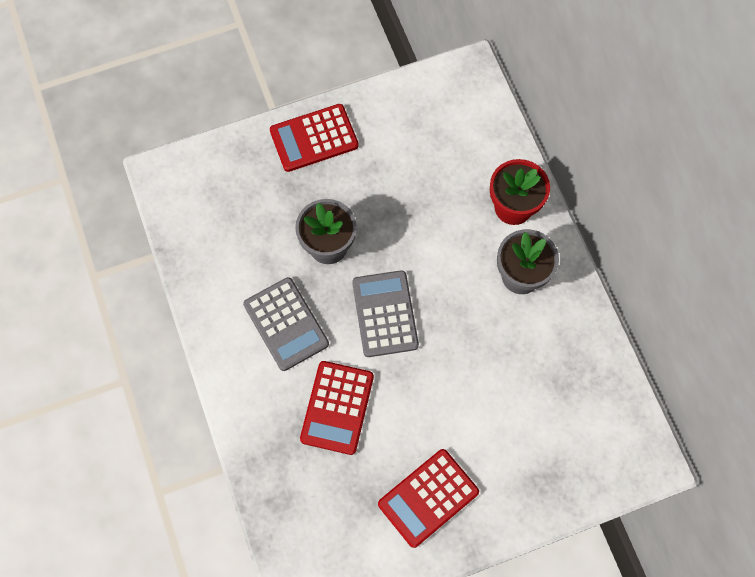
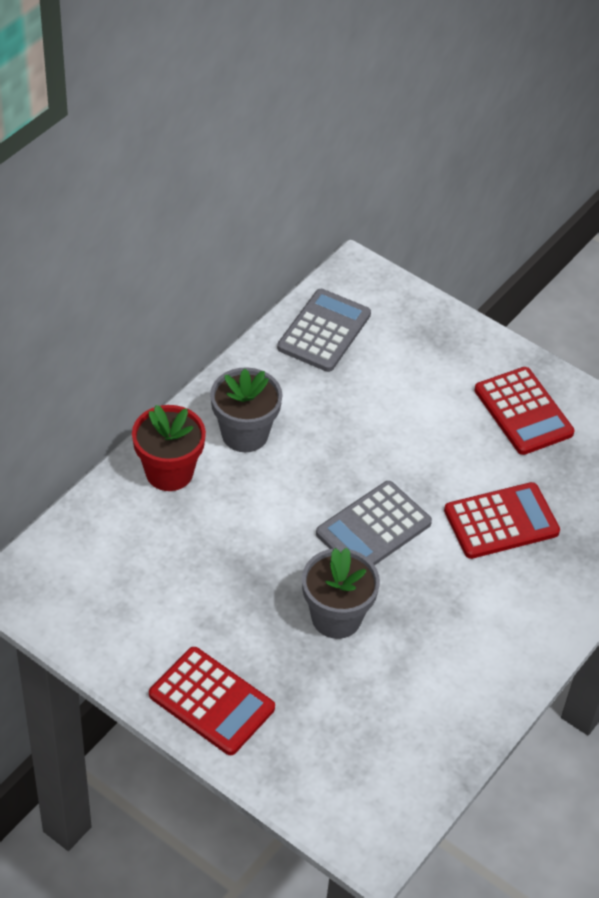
camera: 125 degrees left, 20 degrees down
(286, 324) = (453, 610): grey calculator -> grey calculator (324, 331)
(428, 498) = (523, 412): red calculator -> red calculator turned 45 degrees clockwise

